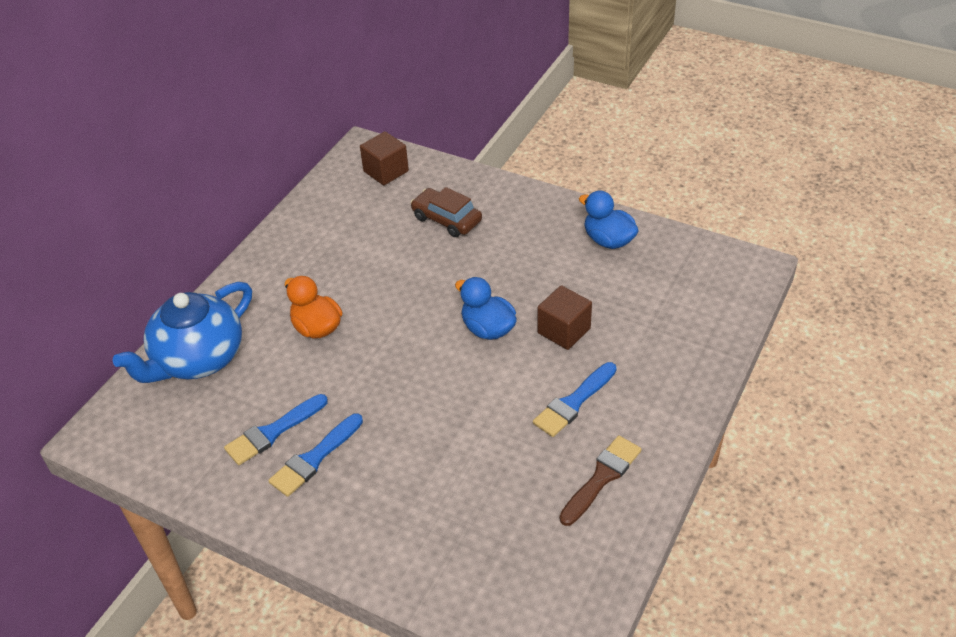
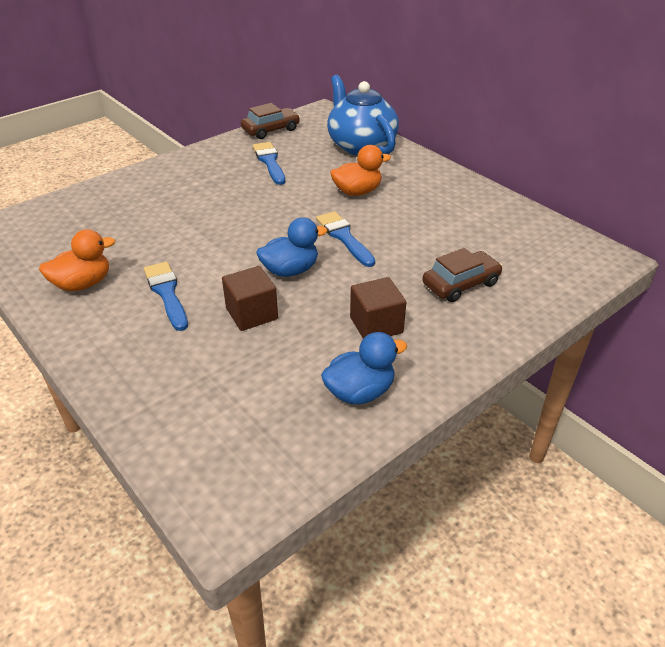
camera: 110 degrees right, 5 degrees down
(175, 469) = (270, 130): none -> brown car
(314, 458) = (232, 172): blue brush -> blue brush (344, 237)
(386, 171) = (561, 264): brown cube -> brown cube (376, 325)
(602, 477) = (83, 284): brown brush -> orange duck

